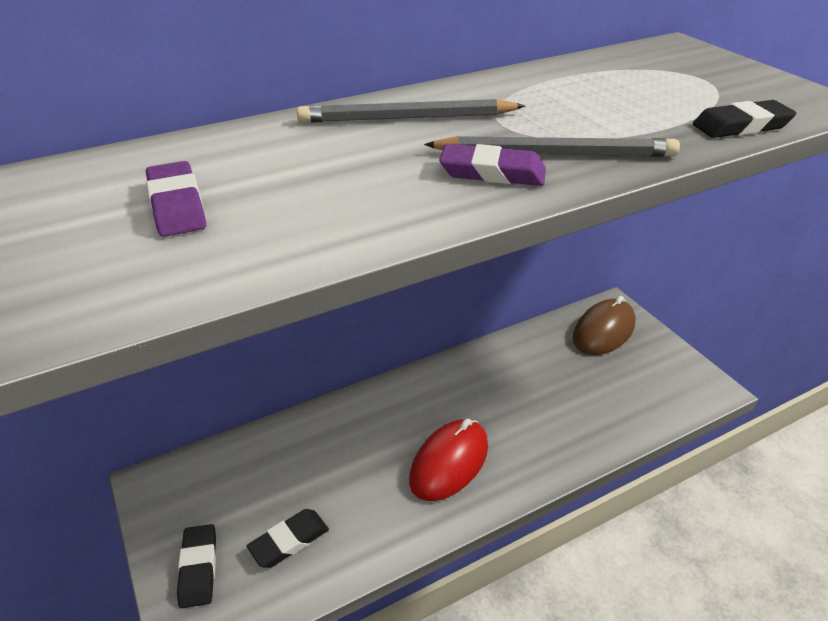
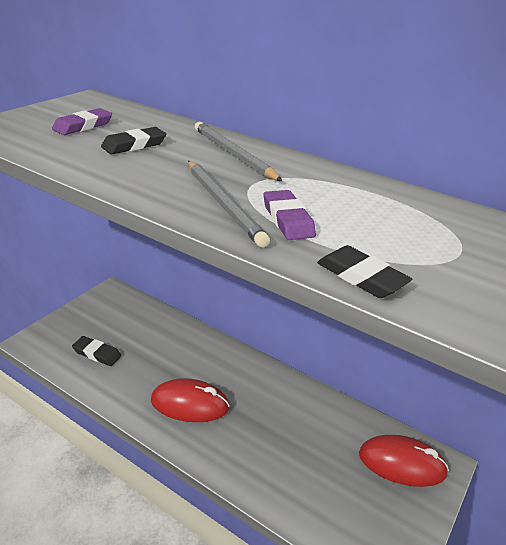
camera: 60 degrees right, 5 degrees down
(198, 568) = (68, 328): black eraser -> black eraser (134, 145)
(492, 172) = (177, 188): purple eraser -> purple eraser (287, 219)
(603, 331) = (402, 464): brown mouse -> red mouse

